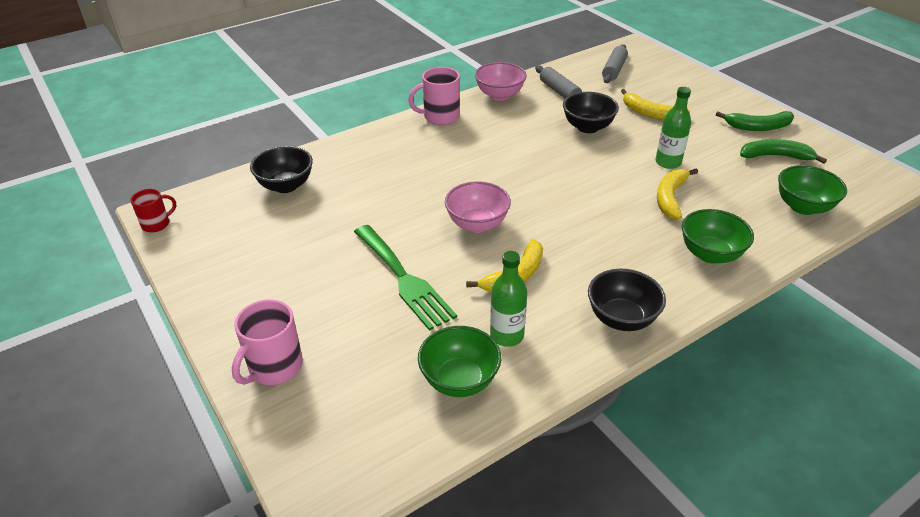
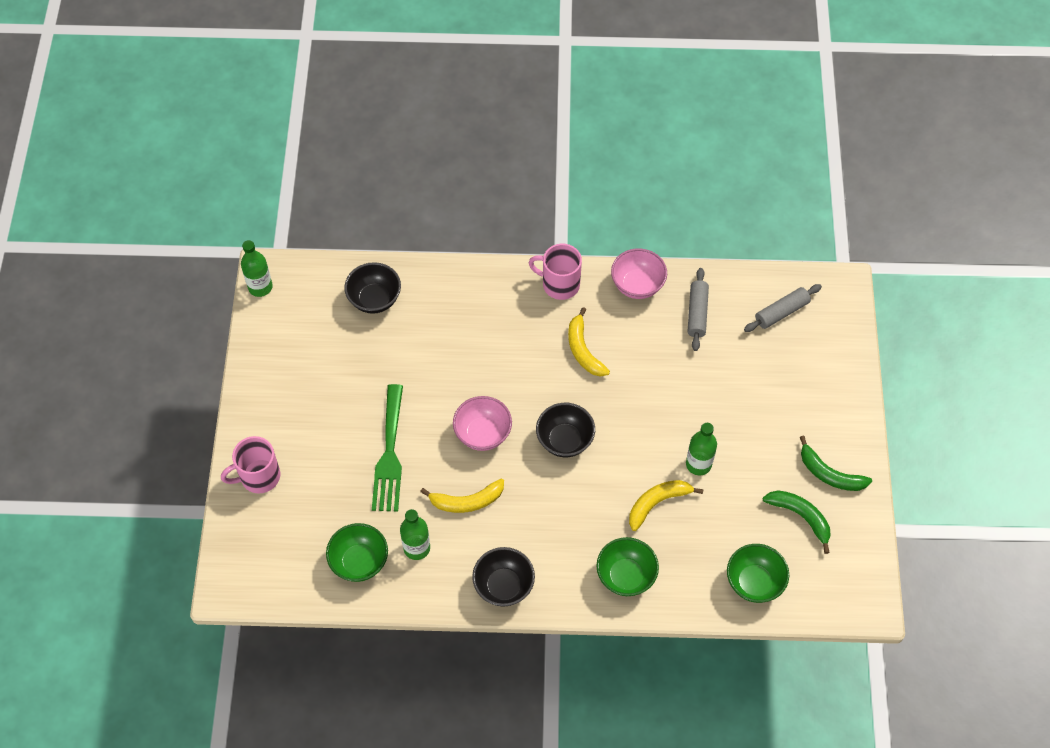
camera: 35 degrees right, 20 degrees up
(157, 224) = (260, 287): red mug -> green bottle
(587, 127) = (674, 378): black bowl -> black bowl (565, 440)
(650, 113) = (750, 394): yellow banana -> yellow banana (583, 350)

